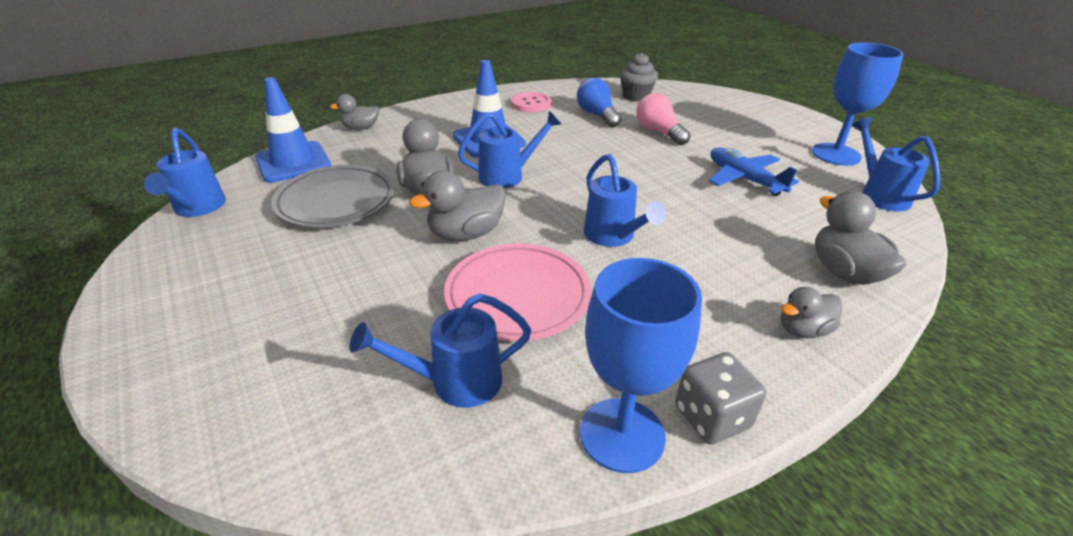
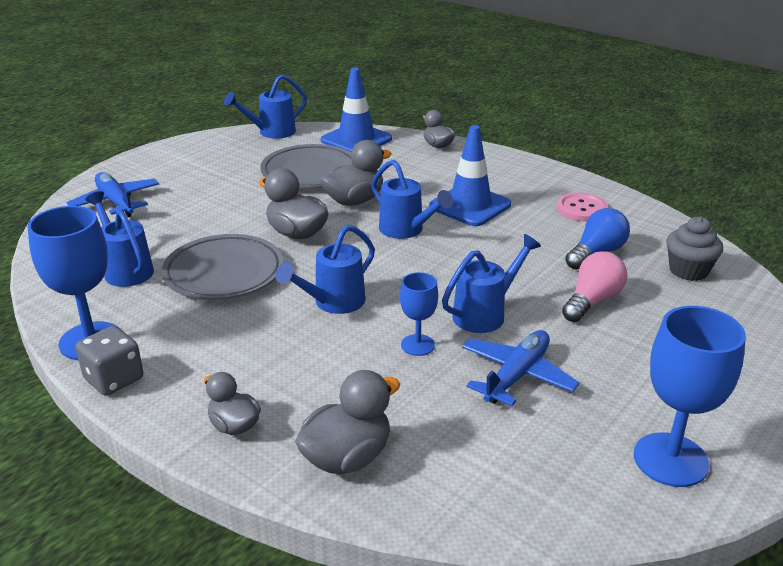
camera: 70 degrees right, 5 degrees down
(241, 375) = (116, 202): none -> blue plane
(518, 296) = (224, 273): pink plate -> grey plate
(695, 209) = (417, 345): none -> blue goblet
(880, 195) = (567, 500): blue watering can -> blue watering can (485, 314)

